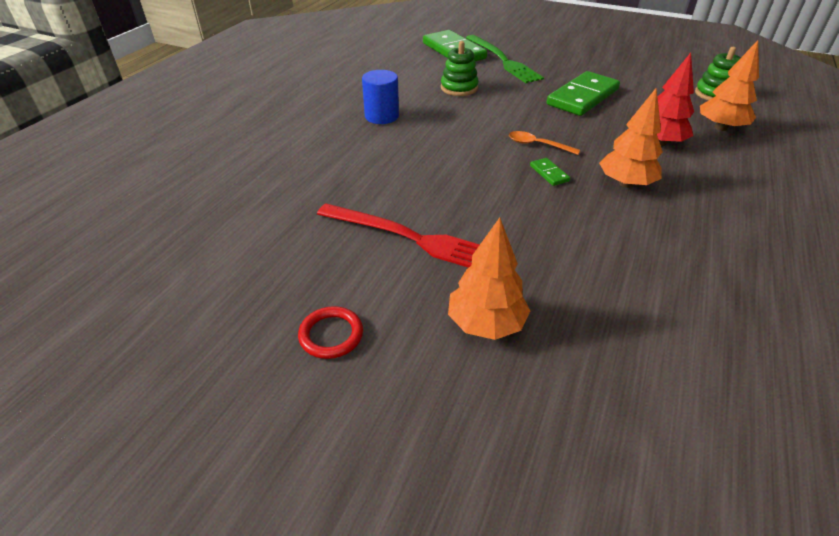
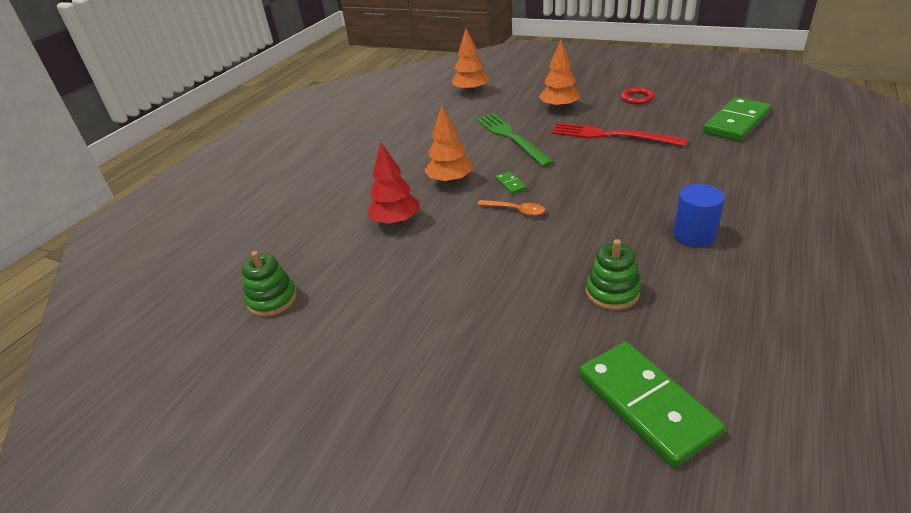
camera: 175 degrees left, 5 degrees down
(503, 60) = (549, 373): green fork -> green fork (511, 138)
(583, 97) = (445, 283): green domino -> green domino (736, 122)
(720, 128) = (319, 244): orange tree -> orange tree (471, 91)

